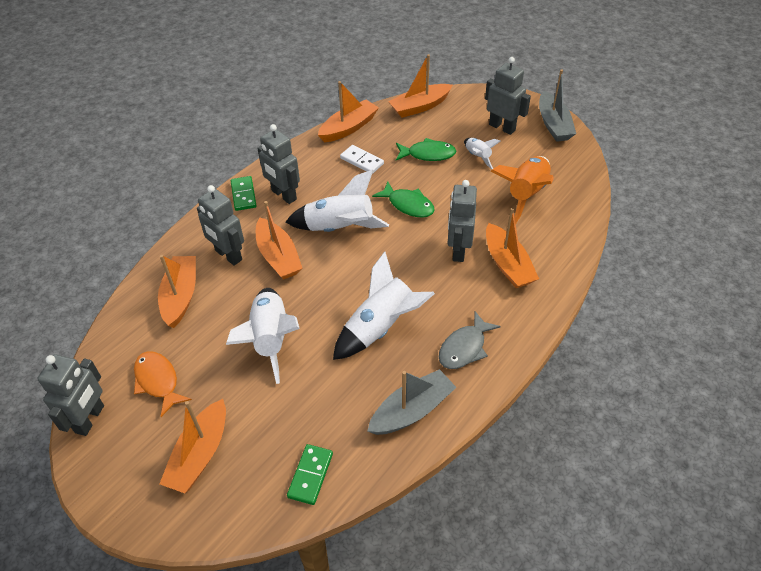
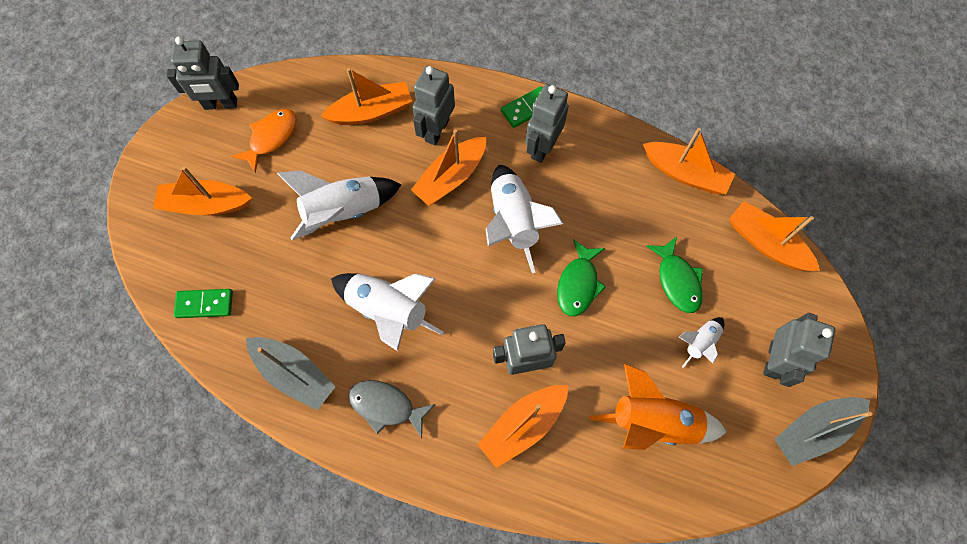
camera: 70 degrees right, 20 degrees up
(362, 161) = (632, 208): white domino -> none

